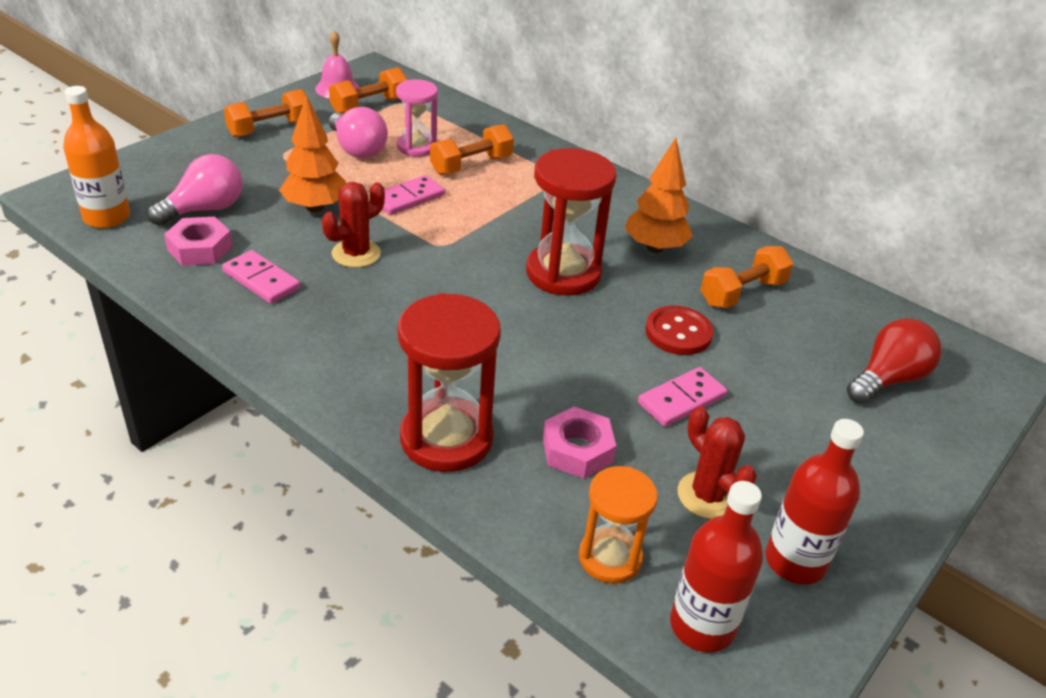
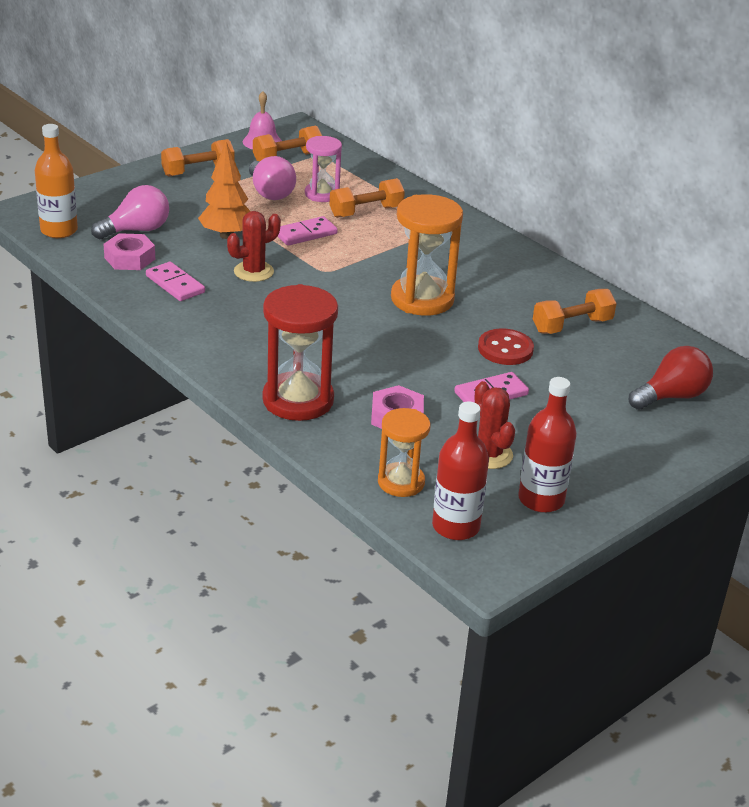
camera: 10 degrees right, 5 degrees down
(563, 273) = (422, 299): red hourglass -> orange hourglass
(654, 248) = (507, 287): orange tree -> none

